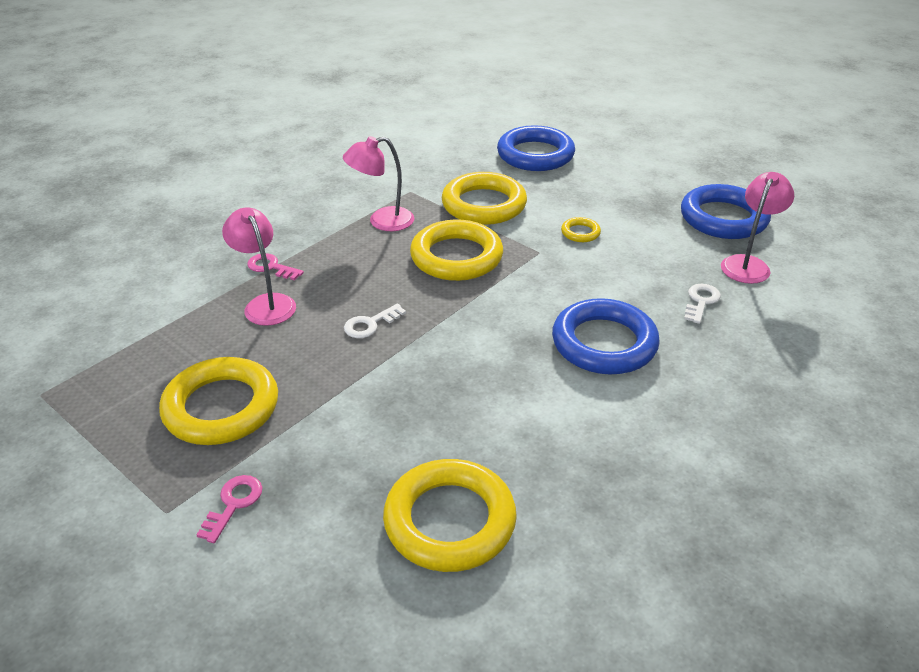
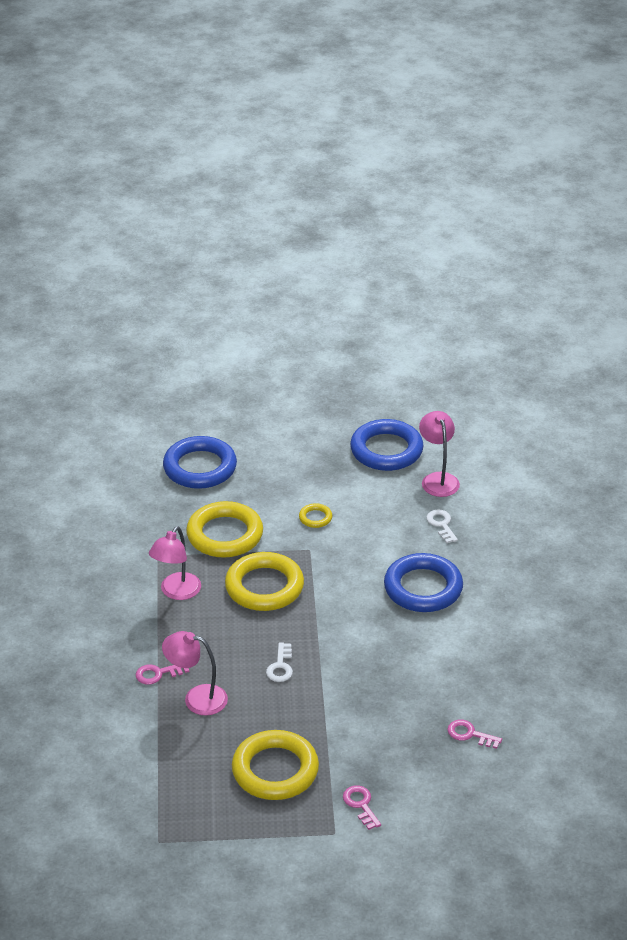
camera: 45 degrees left, 0 degrees up
(449, 521) = (470, 734): yellow ring -> pink key

